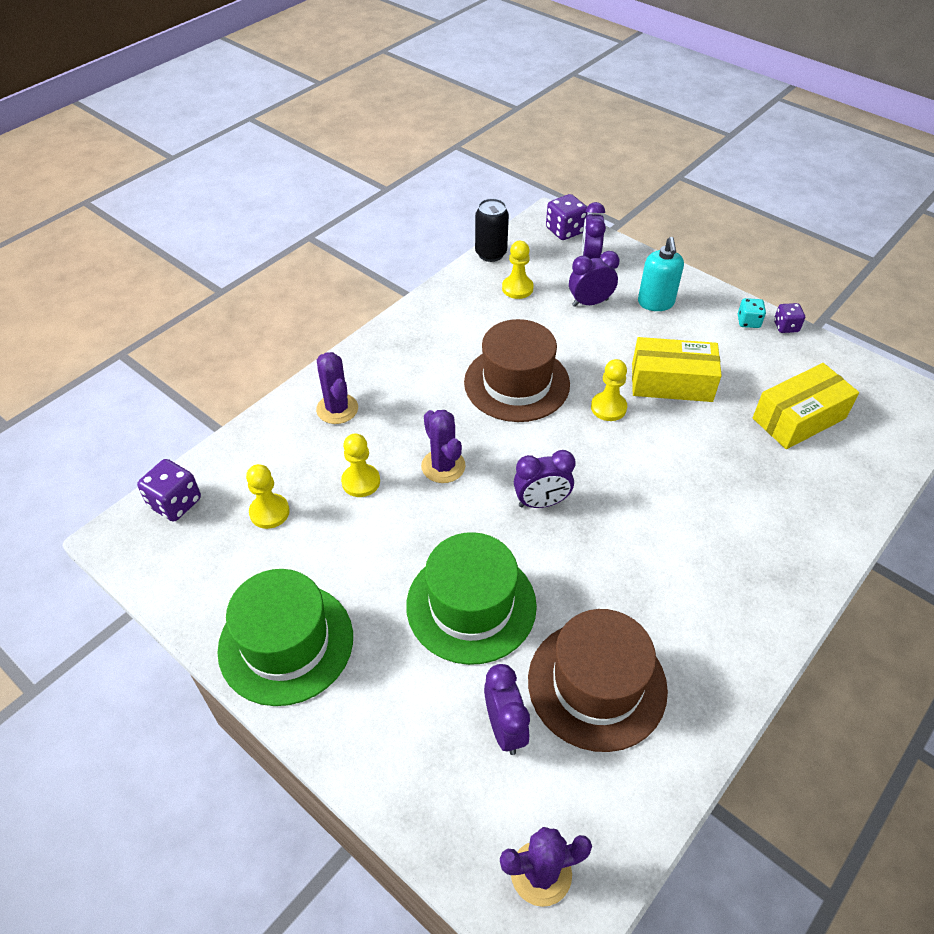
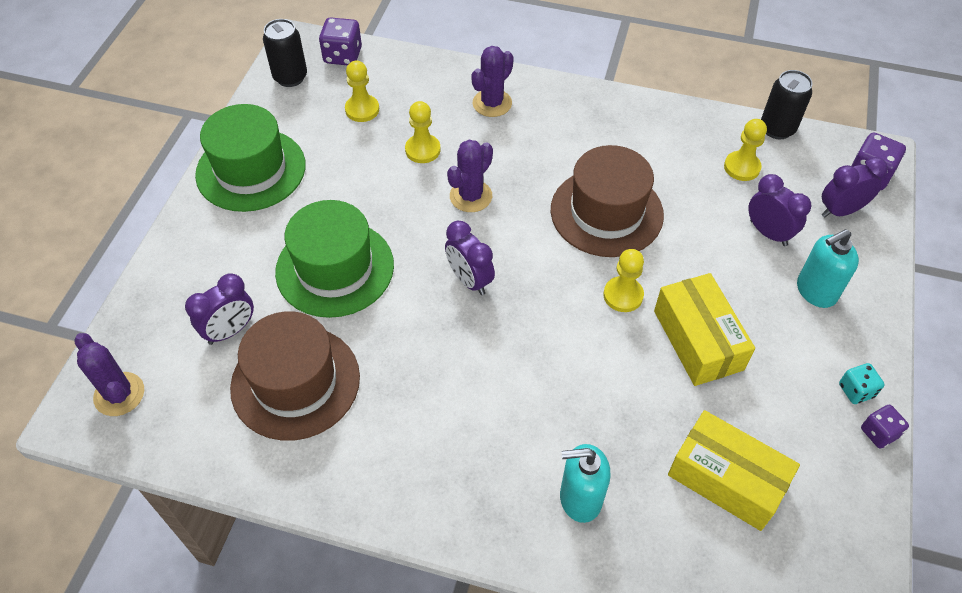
camera: 65 degrees right, 5 degrees up
(169, 561) = (290, 77): none -> black can
(791, 510) = (580, 498): none -> turquoise soap dispenser

